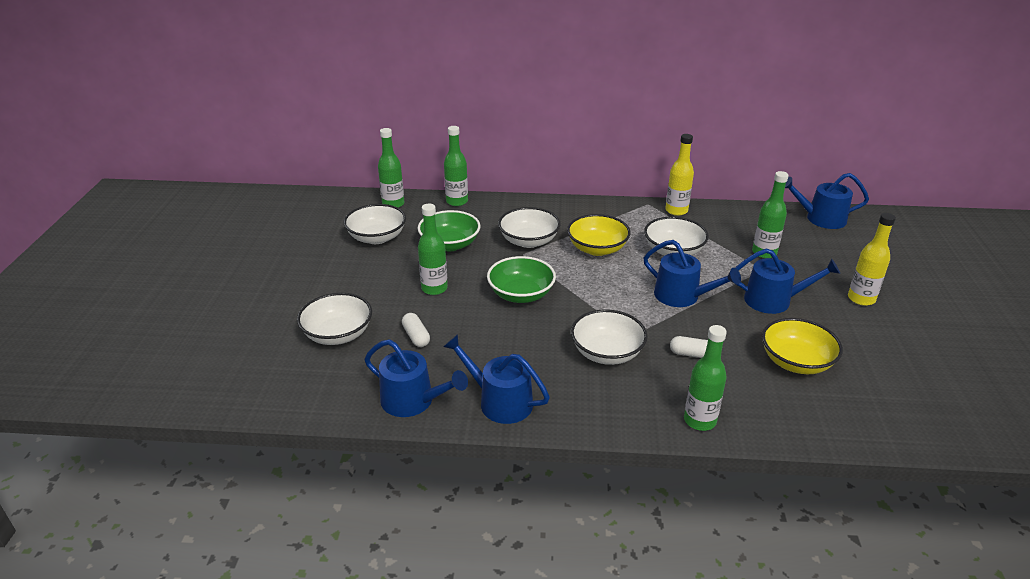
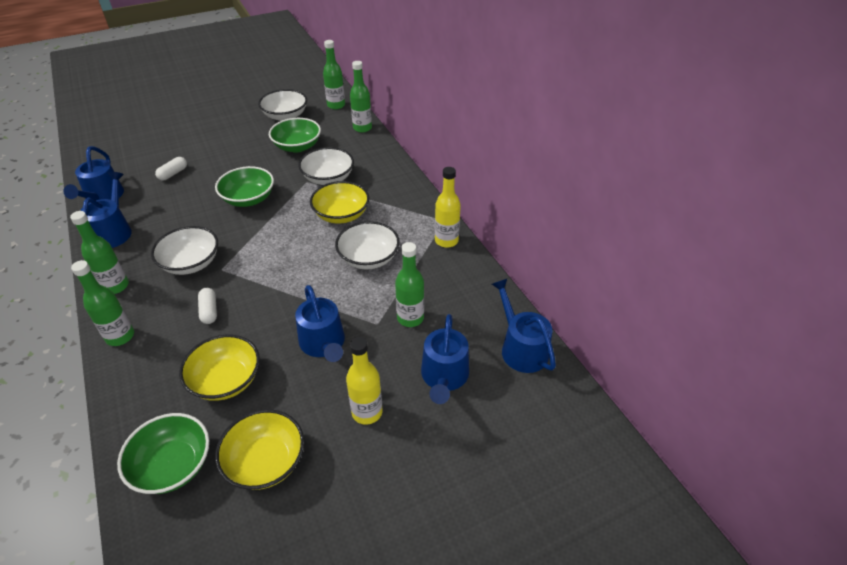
camera: 60 degrees right, 10 degrees up
(338, 334) = (162, 145): white bowl -> none
(434, 288) = (234, 160): green bottle -> green bottle (116, 286)
(682, 296) = (295, 282): blue watering can -> blue watering can (444, 376)
(889, 411) = (173, 465): none -> green bowl
(898, 359) = (265, 461): none -> yellow bowl

